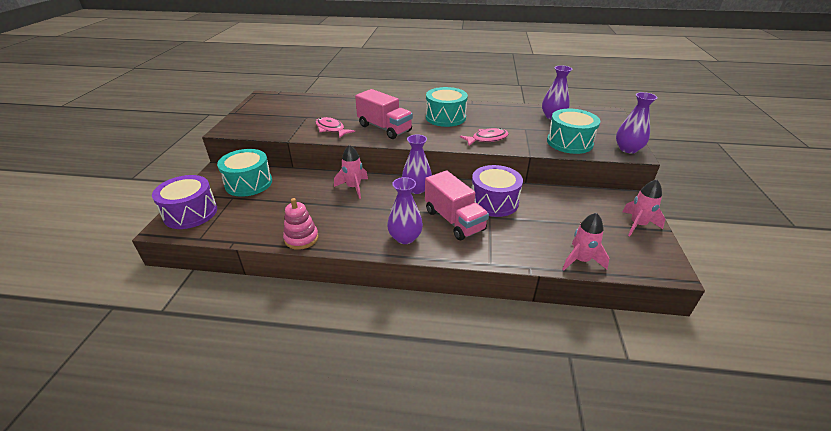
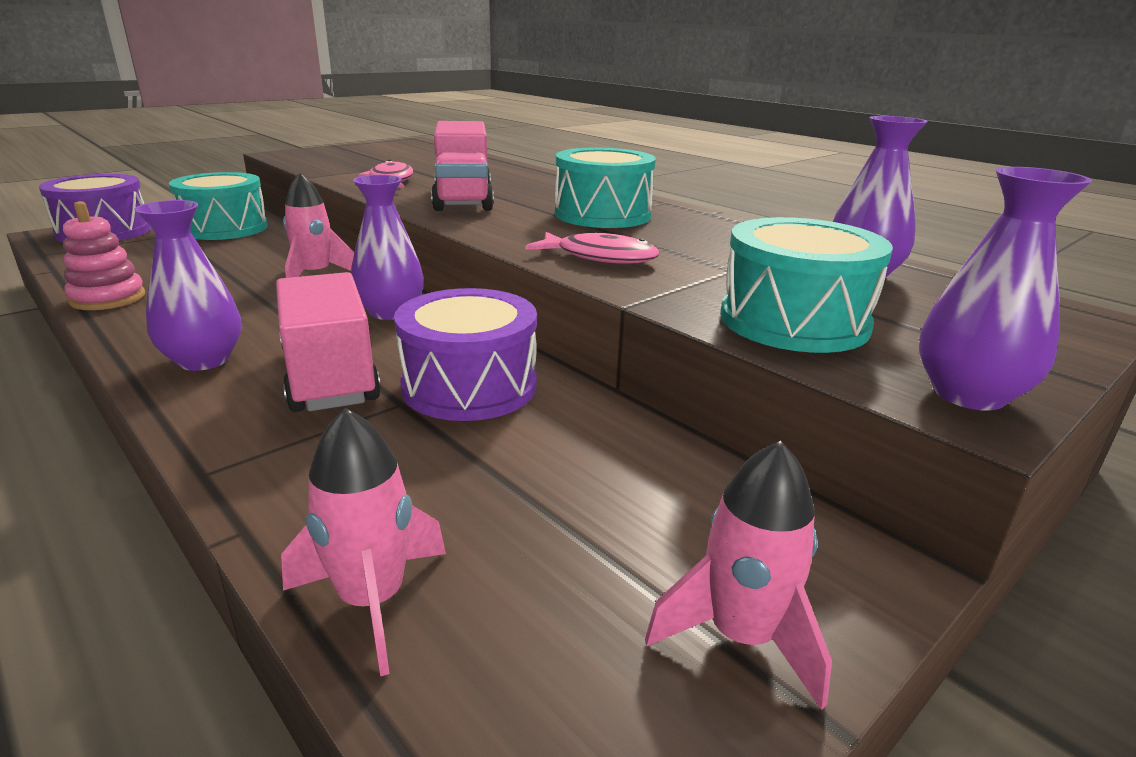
camera: 40 degrees right, 10 degrees down
(454, 220) = (330, 376): pink truck -> pink truck turned 150 degrees clockwise

